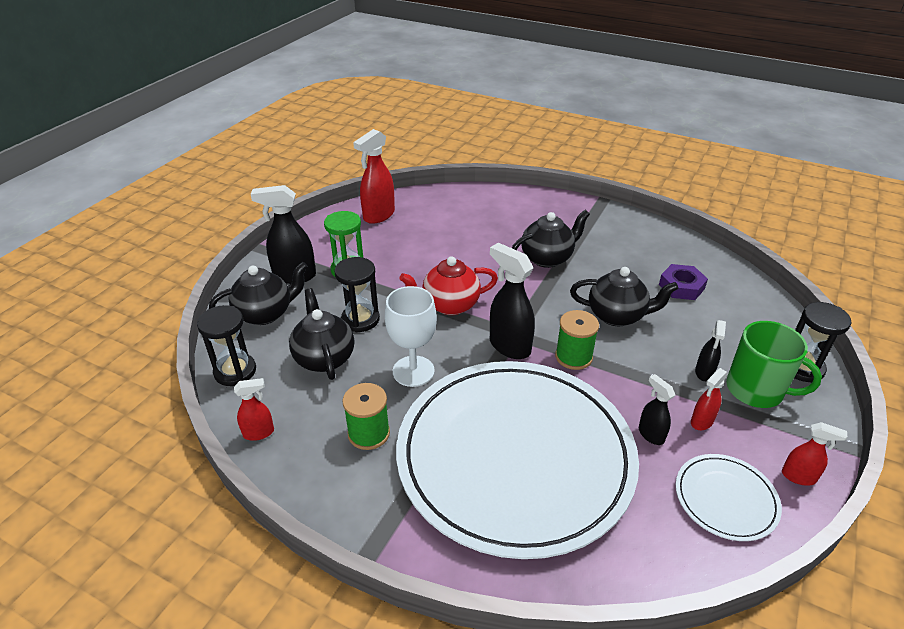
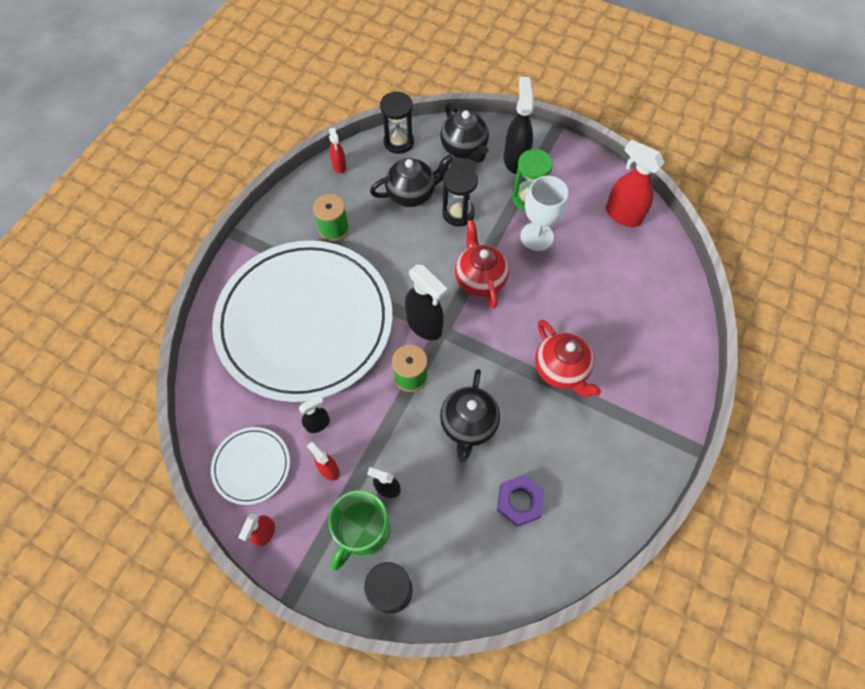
camera: 90 degrees right, 25 degrees up
(413, 371) = (396, 254): white goblet -> white goblet (536, 236)
(509, 346) = (425, 325): black spray bottle -> black spray bottle turned 90 degrees clockwise
(547, 258) = (561, 370): black teapot -> red teapot

